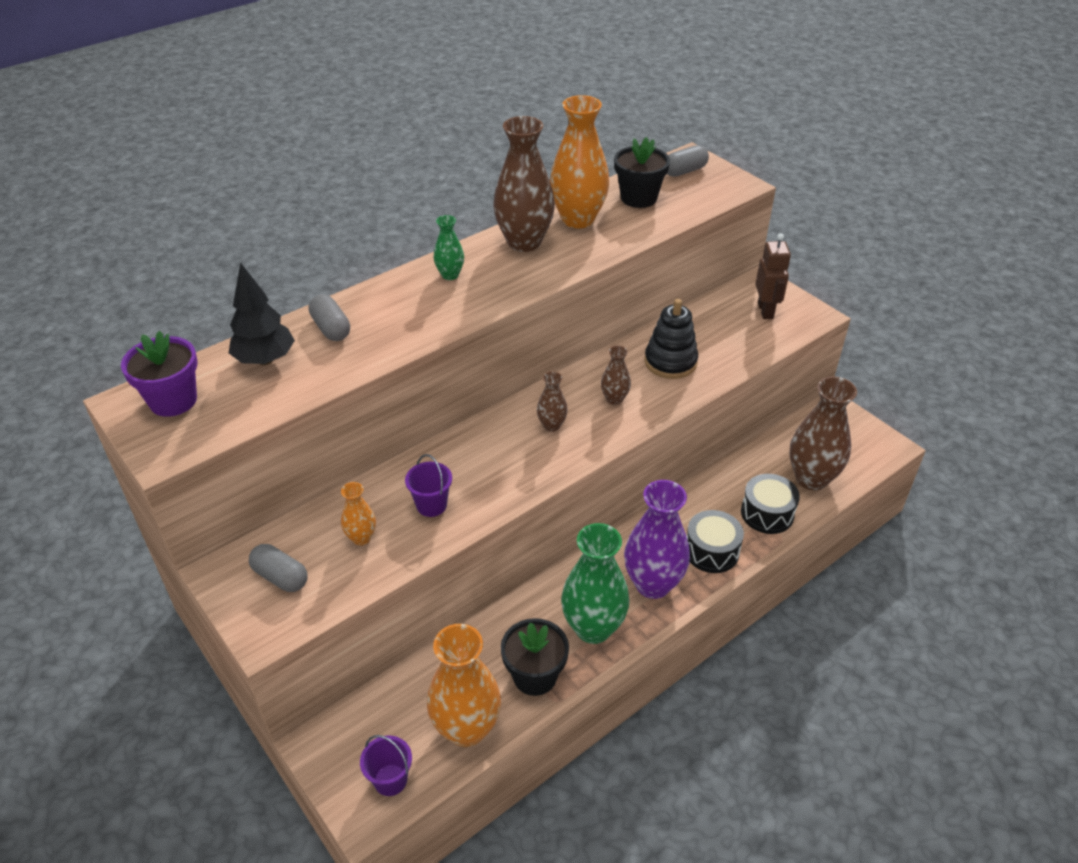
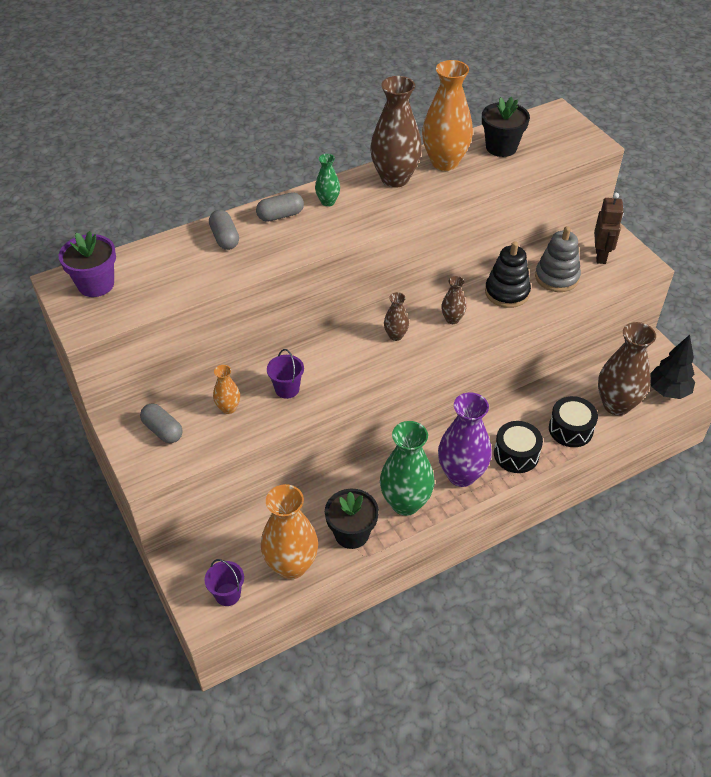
camera: 10 degrees right, 5 degrees up
(265, 360) = (170, 259): black tree -> black tree (668, 391)
(684, 171) = (547, 125): grey capsule -> grey capsule (280, 215)
(723, 339) = (557, 277): none -> grey stacking toy

